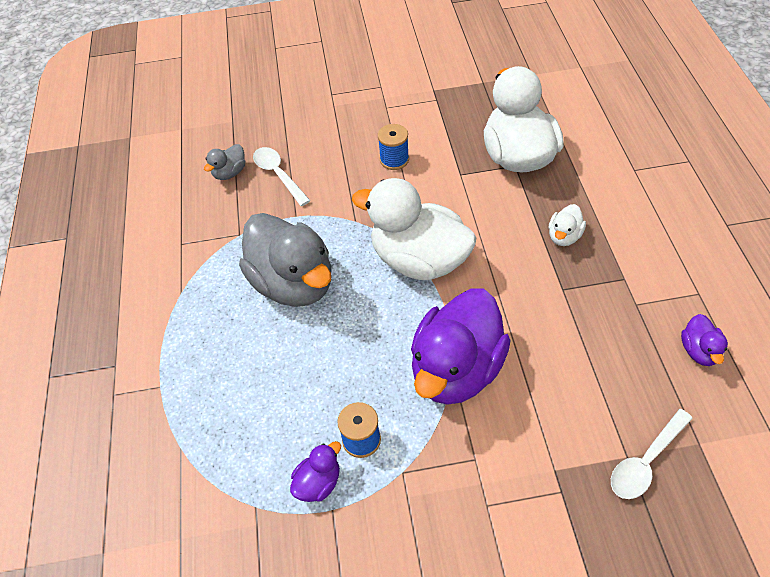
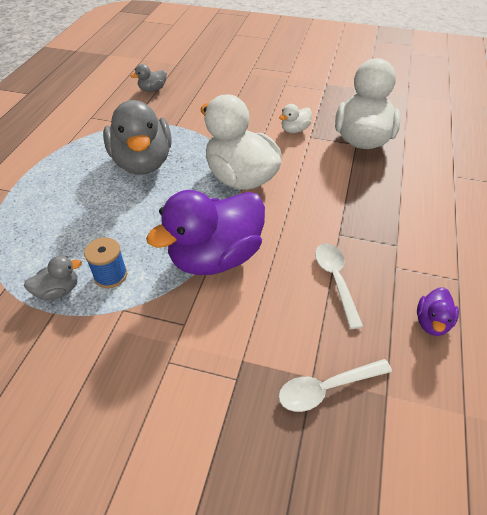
camera: 20 degrees right, 5 degrees down
(278, 175) = (182, 100): white spoon -> white spoon (335, 280)
(318, 483) = (58, 291): purple duck -> grey duck
(394, 160) = (268, 114): blue spool -> none
(564, 236) = (364, 200): white duck -> white duck (294, 130)

